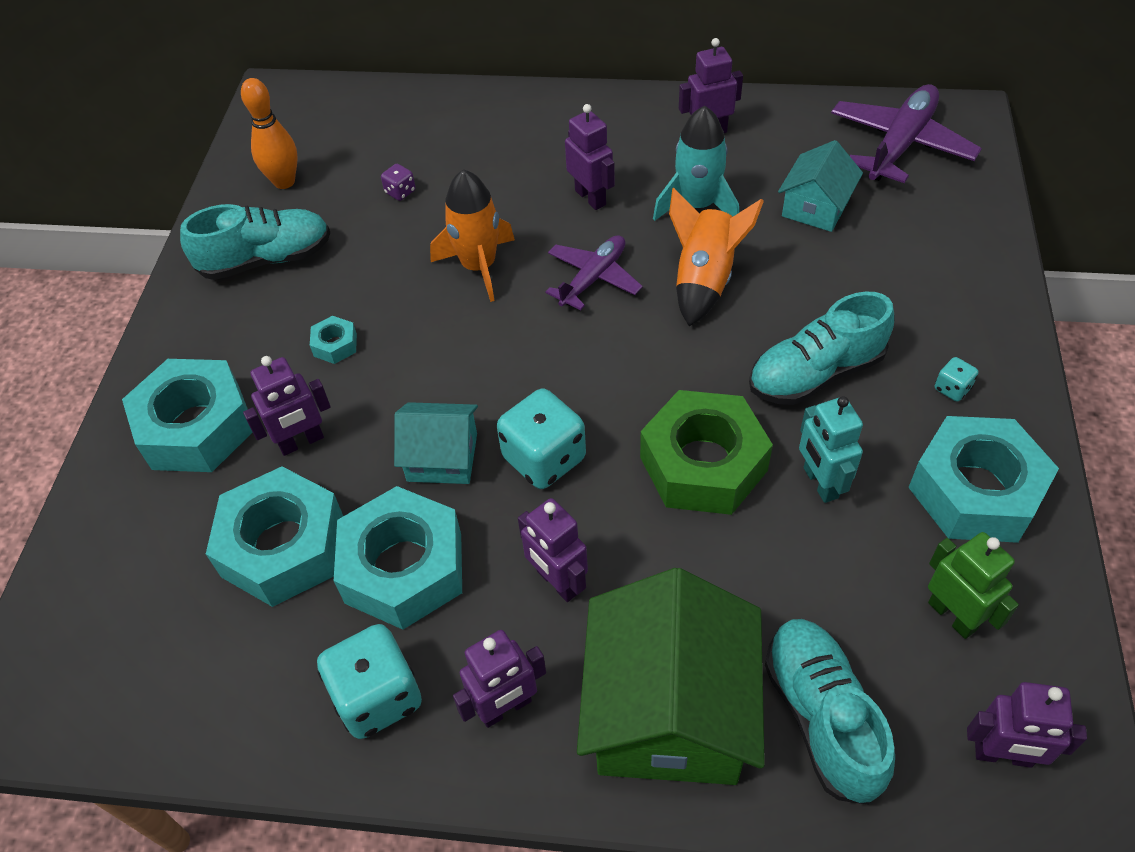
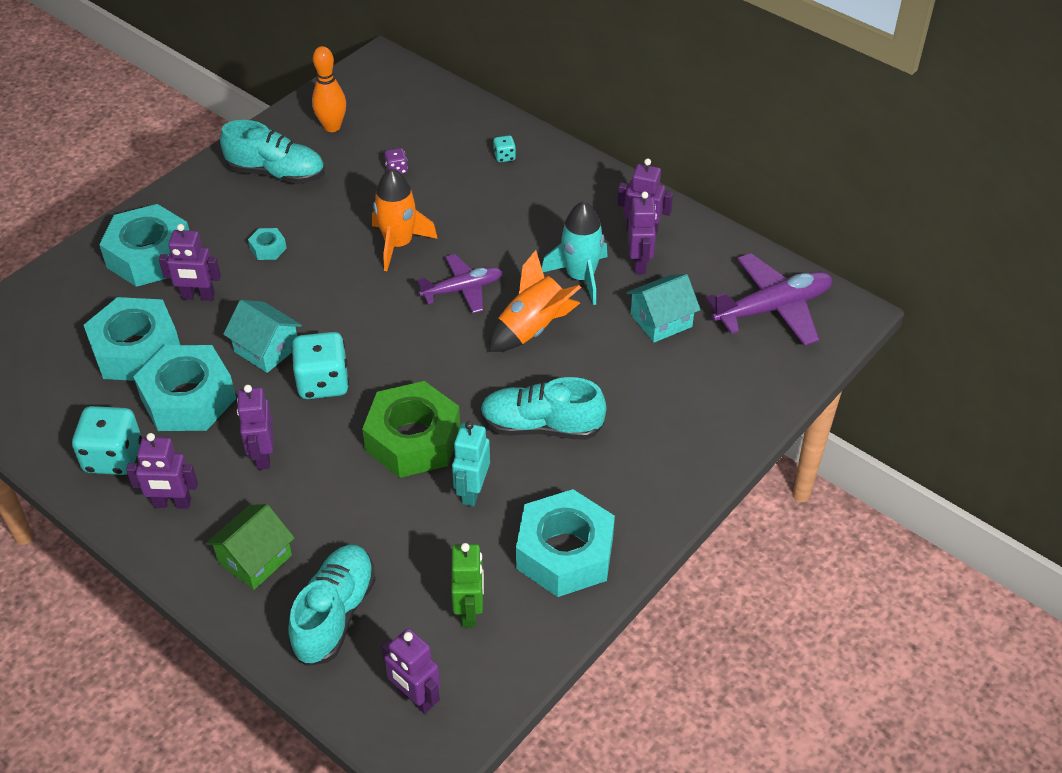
camera: 30 degrees right, 5 degrees down
(590, 197) = (514, 235): purple robot -> purple robot (639, 263)
(669, 711) = (255, 559): green house -> green house, size x0.54
(952, 389) = (621, 485): turquoise dice -> turquoise dice (504, 157)

